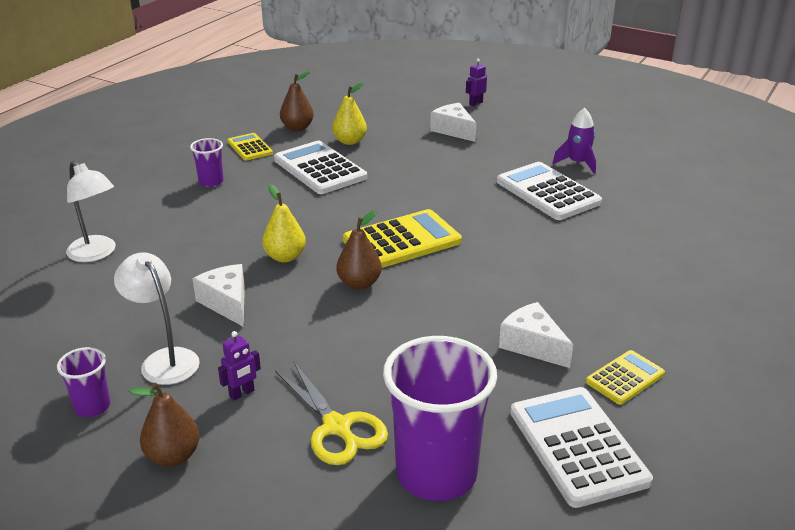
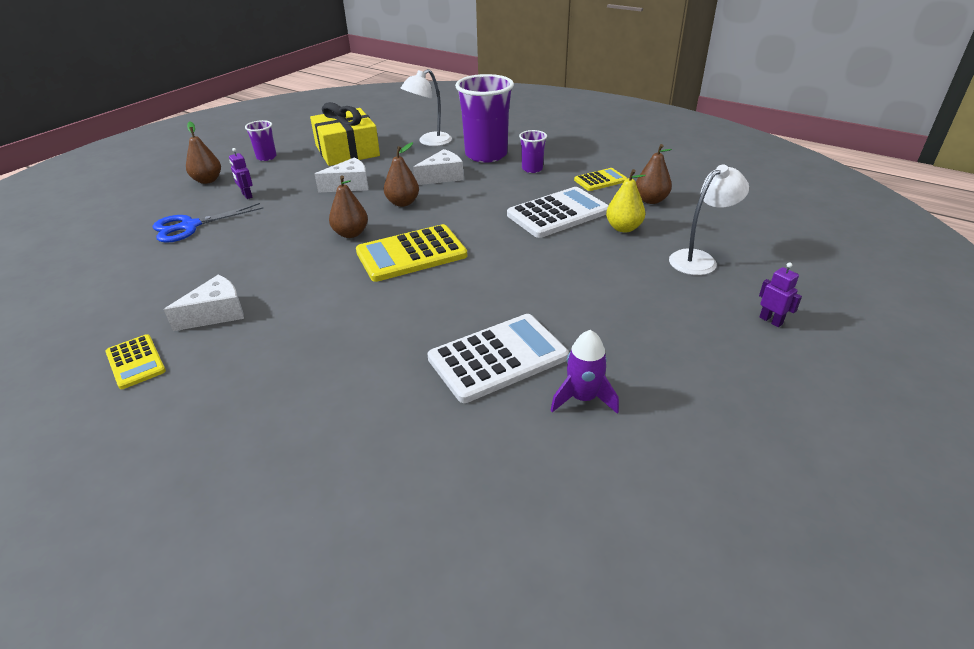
camera: 95 degrees right, 5 degrees up
(100, 322) = (347, 151): none -> yellow gift
(164, 360) = (297, 171): white lamp -> white lamp (699, 259)
(285, 257) = (403, 203): yellow pear -> brown pear
(337, 427) = (190, 226): yellow scissors -> blue scissors
(402, 241) = (411, 254): yellow calculator -> yellow calculator turned 90 degrees clockwise
(436, 474) = (116, 260): purple cup -> purple cup (486, 155)
(453, 130) = (670, 296): white cheese -> white cheese (442, 177)
(577, 446) = (84, 322): white calculator -> none

